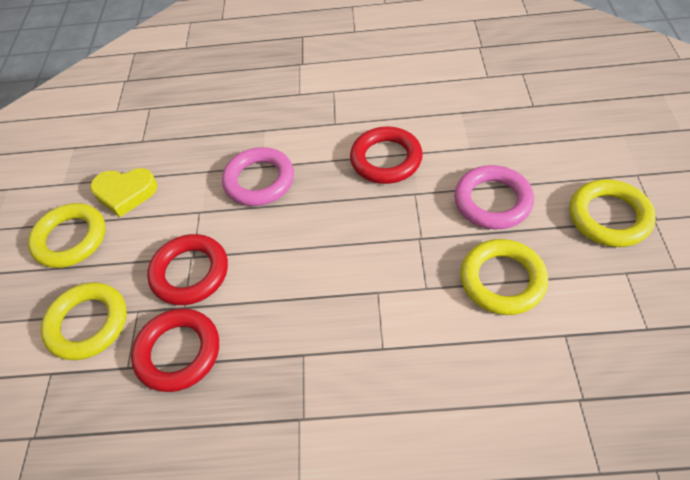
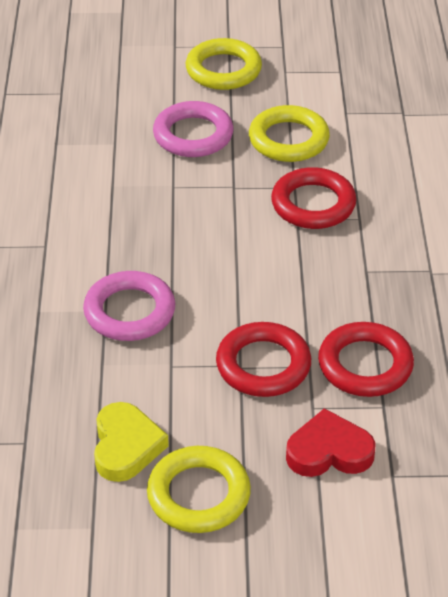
camera: 95 degrees left, 10 degrees down
(88, 324) = (329, 451): yellow ring -> red heart
(386, 159) = (118, 205): red ring -> red ring (313, 204)

